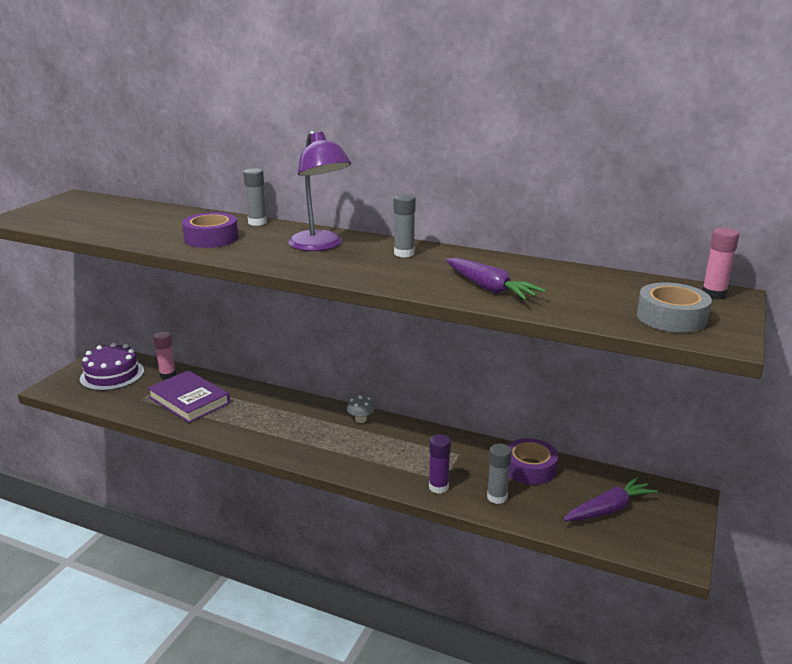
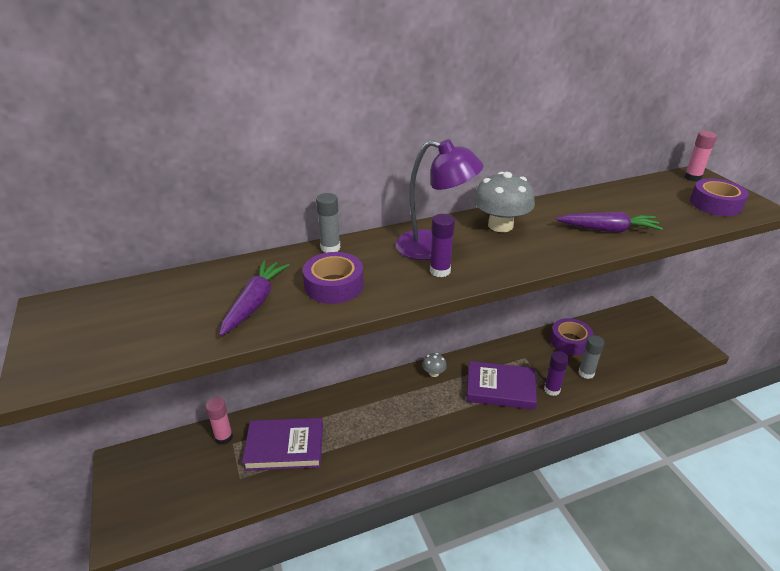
camera: 45 degrees left, 10 degrees up
(112, 375) = (166, 474): purple cake -> none
(289, 257) = (440, 271): none -> purple glue stick
(395, 459) = (500, 388): none -> purple book
(404, 253) = (500, 225): grey glue stick -> grey mushroom
(609, 509) = (637, 341): purple carrot -> purple carrot (255, 303)
(671, 317) = (715, 204): grey tape -> purple tape

